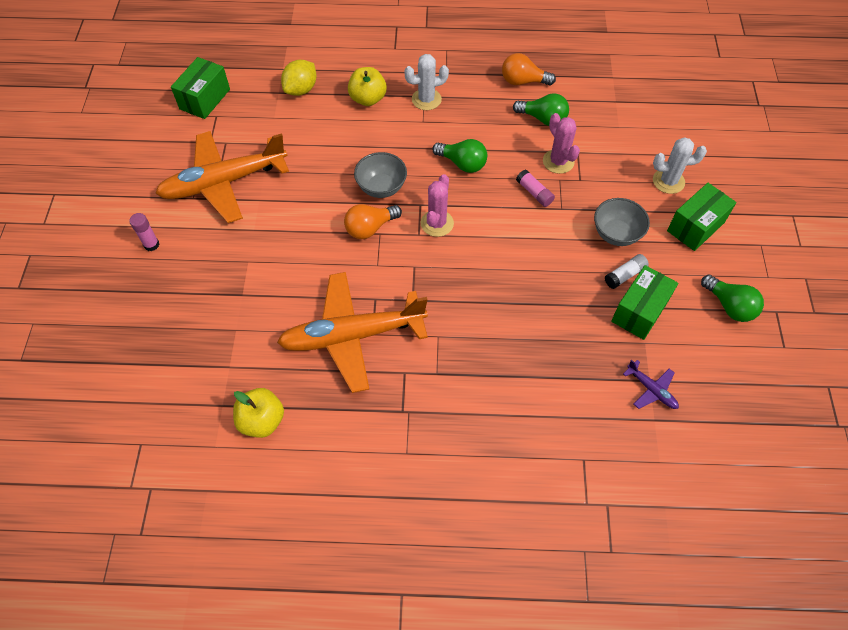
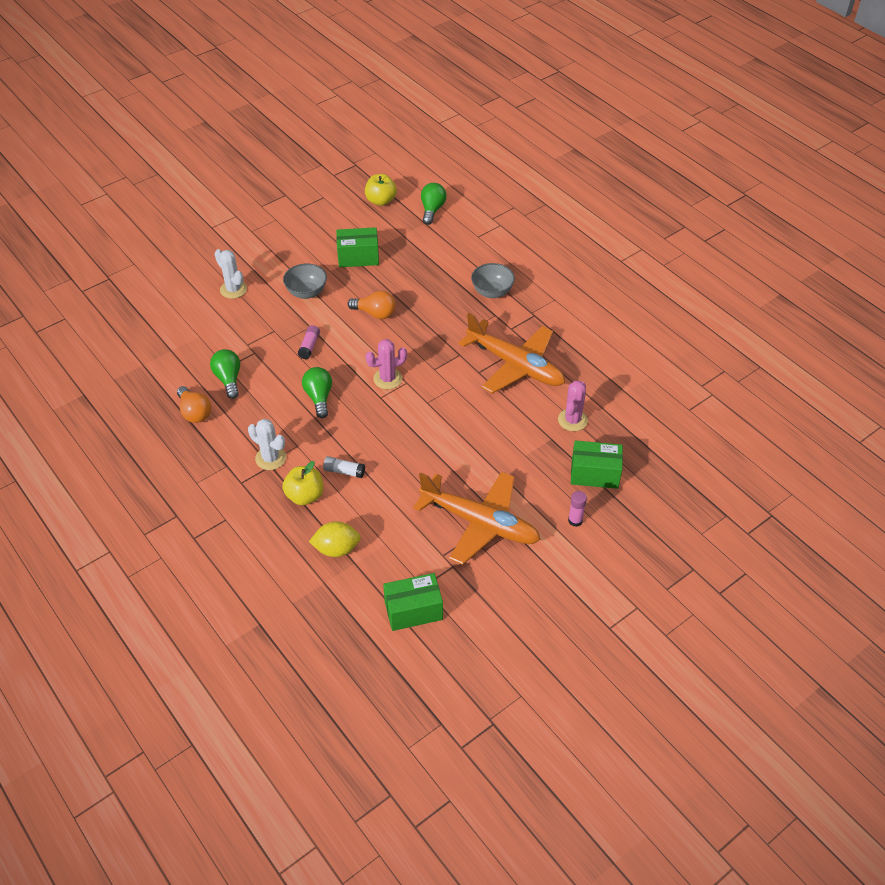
camera: 130 degrees left, 10 degrees down
(262, 421) = (611, 367): yellow apple -> yellow apple (381, 201)
(370, 228) = (428, 410): orange light bulb -> orange light bulb (375, 313)
(381, 187) = (387, 427): grey bowl -> grey bowl (492, 292)
(558, 161) = (266, 349): pink cactus -> pink cactus (572, 420)
(625, 275) = (337, 274): white glue stick -> white glue stick (344, 471)
(651, 389) = (407, 231): purple plane -> none
(695, 226) = (264, 262): green box -> green box (594, 474)
(729, 306) = (315, 226): green light bulb -> green light bulb (432, 210)

